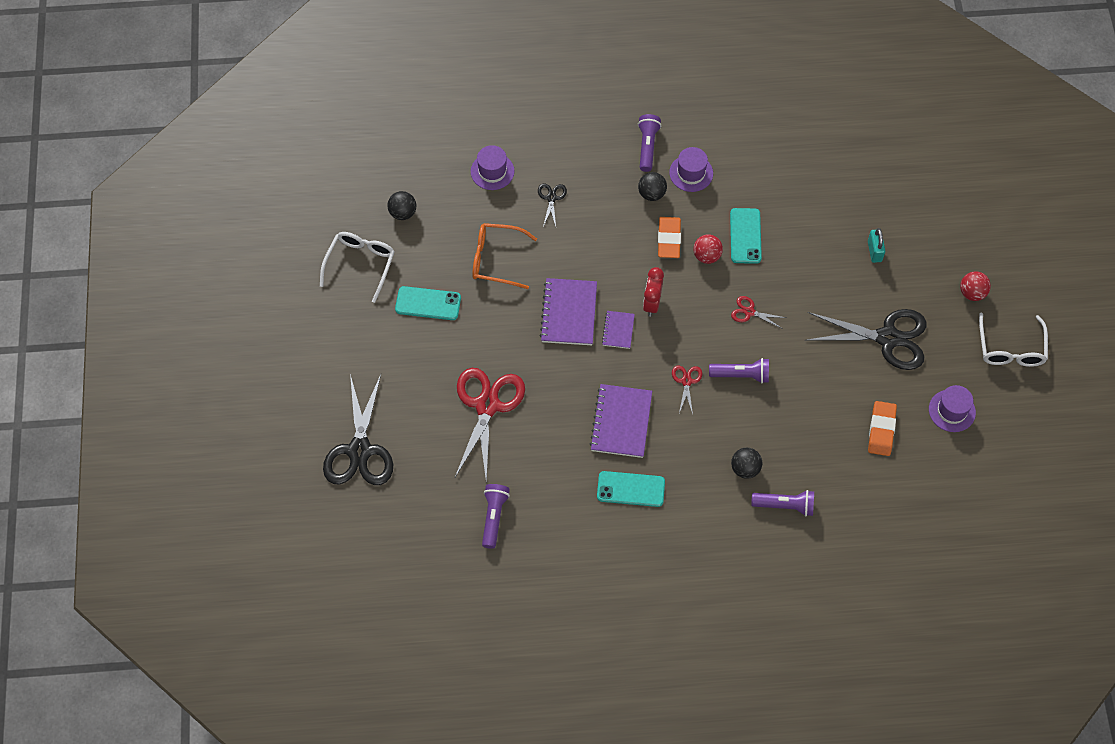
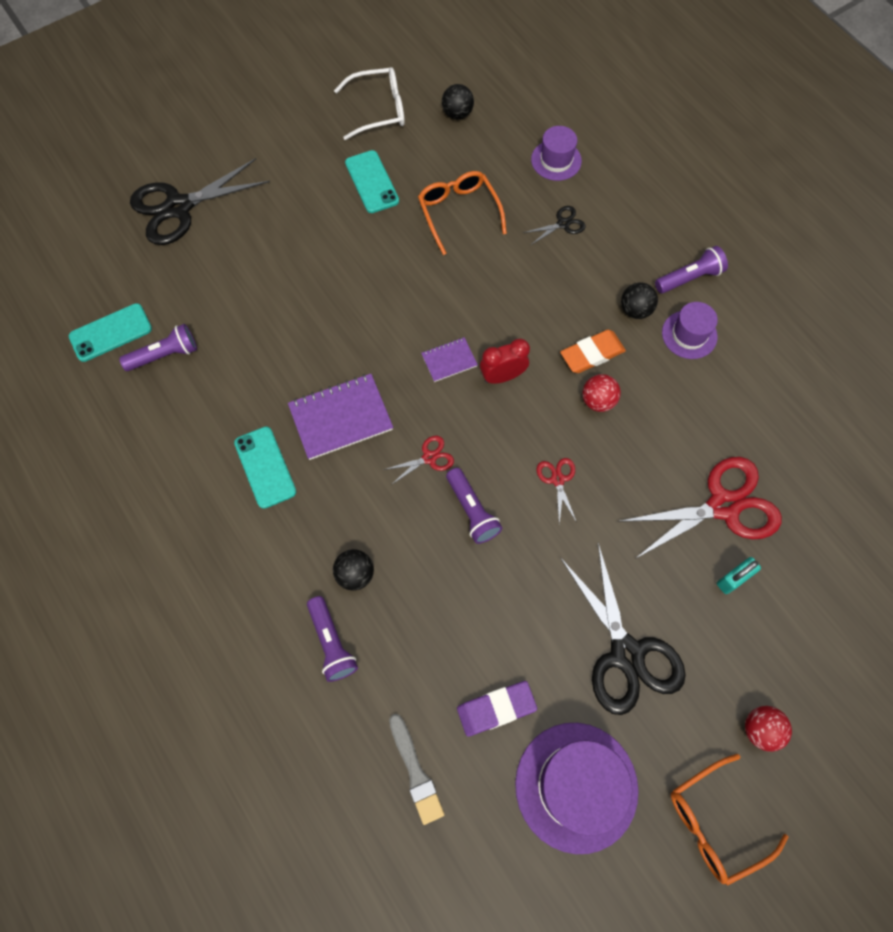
camera: 60 degrees right, 5 degrees up
(487, 405) = (288, 286): red scissors -> red scissors (723, 506)
(569, 313) = (440, 305): purple notebook -> none
(745, 236) = (651, 427): turquoise phone -> turquoise phone (111, 333)
(881, 430) = (496, 709): orange eraser -> purple eraser
(895, 496) = (415, 772): none -> grey brush
(952, 411) = (576, 786): purple hat -> purple hat, size x1.81
(1011, 349) = (714, 823): white glasses -> orange glasses

